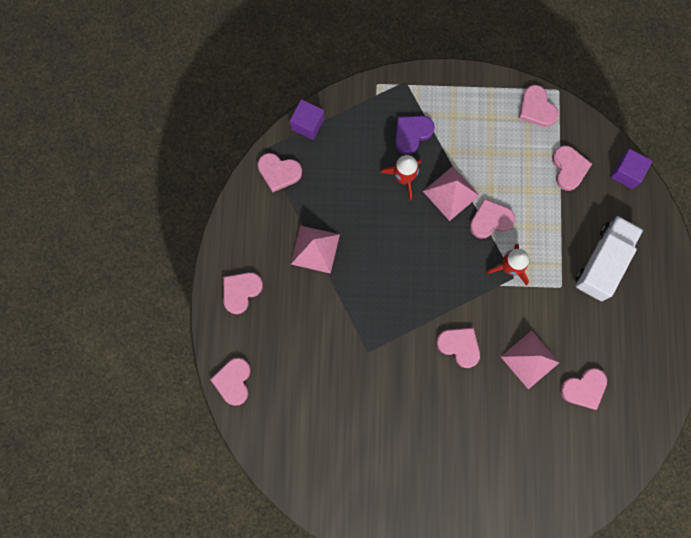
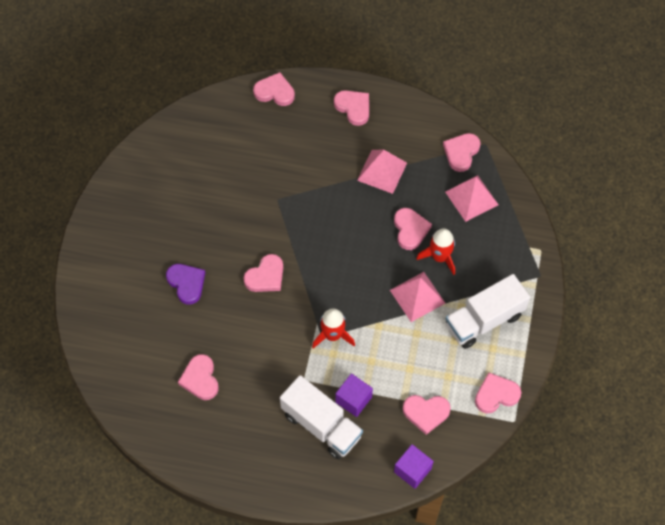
camera: 100 degrees right, 15 degrees down
(307, 124) = (506, 183): purple cube -> purple cube (353, 399)
(412, 134) = (484, 272): purple heart -> purple heart (186, 283)
(463, 128) = (484, 320): none -> white truck
(490, 220) = (384, 327): pink heart -> pink heart (410, 230)
(530, 359) = (239, 336): pink pyramid -> pink pyramid (471, 198)

